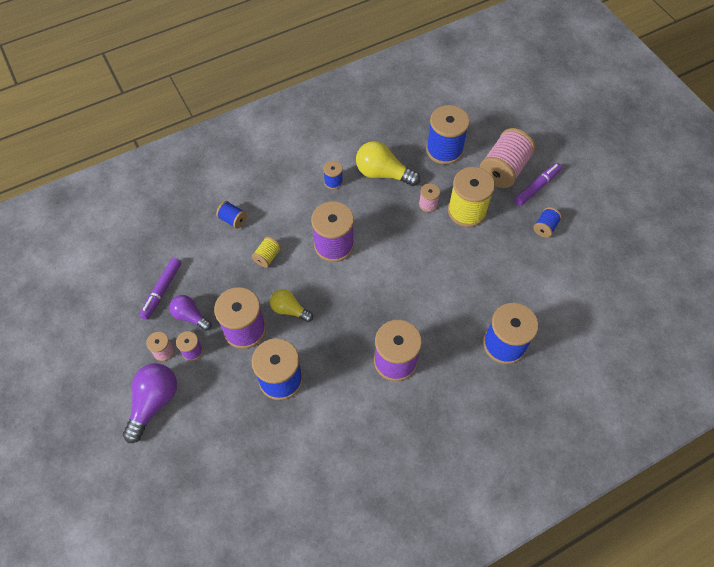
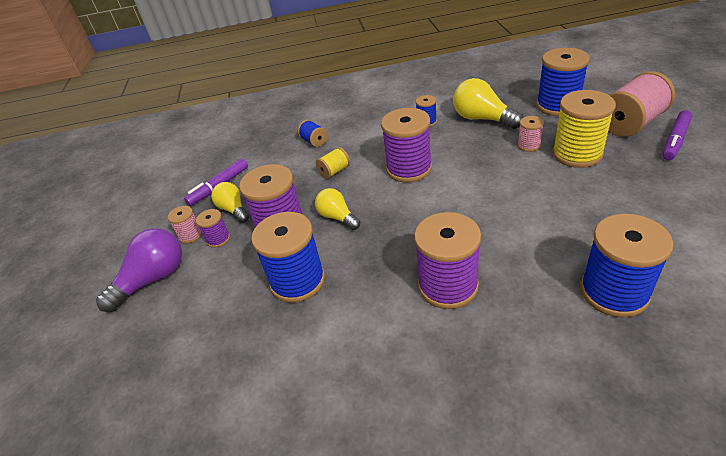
camera: 25 degrees right, 20 degrees down
(190, 316) = (233, 209): purple light bulb -> yellow light bulb
(537, 187) = (675, 140): purple marker -> purple marker turned 150 degrees clockwise
(545, 227) = (685, 176): blue spool -> none

